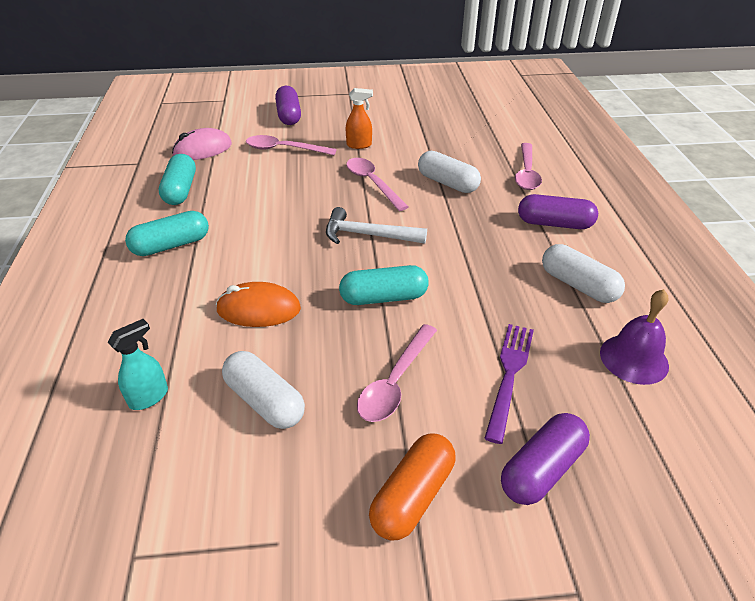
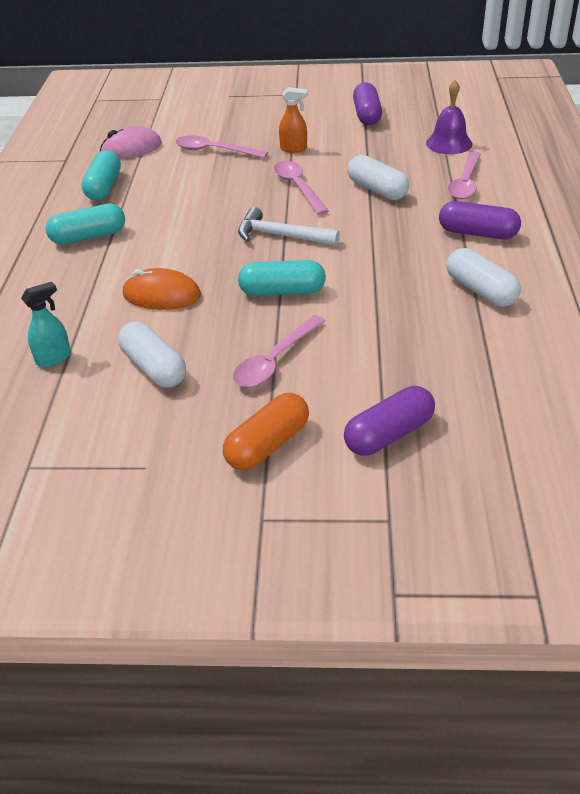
camera: 10 degrees right, 0 degrees up
(289, 115) = (226, 116): purple capsule -> purple capsule (366, 115)
(509, 374) = (384, 361): purple fork -> none
(634, 359) = (511, 356): purple bell -> purple bell (449, 143)

